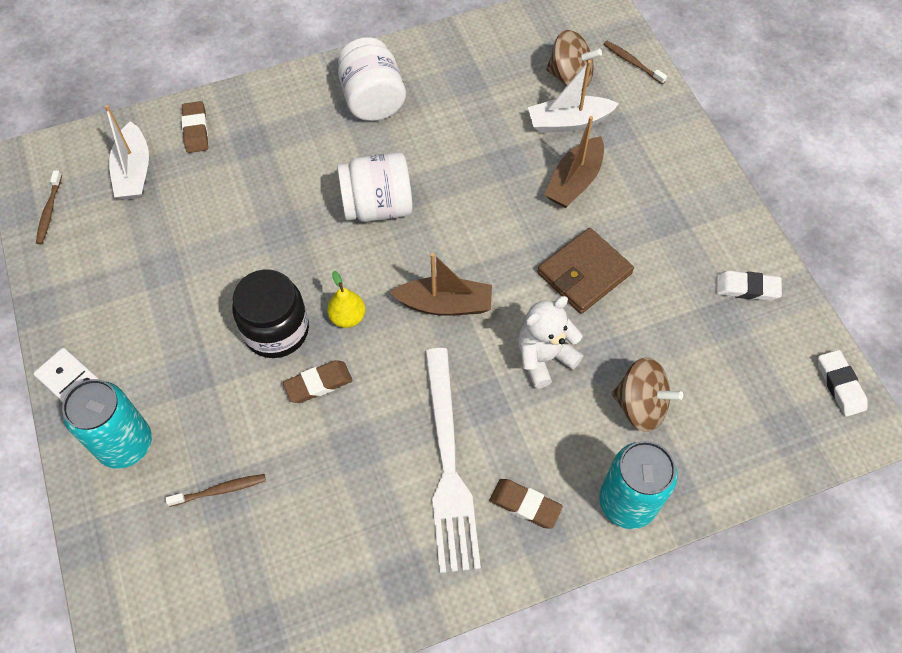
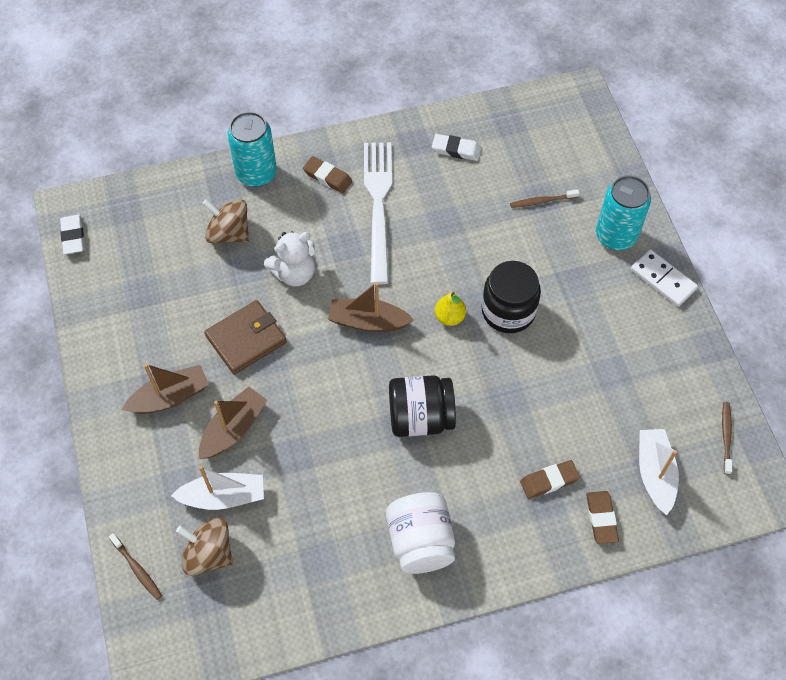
camera: 175 degrees left, 0 degrees up
(318, 384) = (473, 267): brown eraser -> brown eraser (549, 481)
(378, 206) = (420, 417): white jar -> black jar
(651, 206) = (170, 397): none -> brown boat
(747, 288) = (113, 316): white eraser -> white eraser (456, 150)

